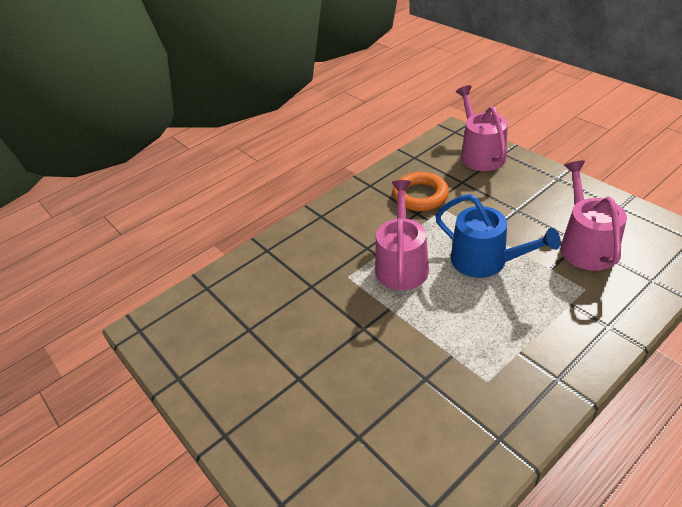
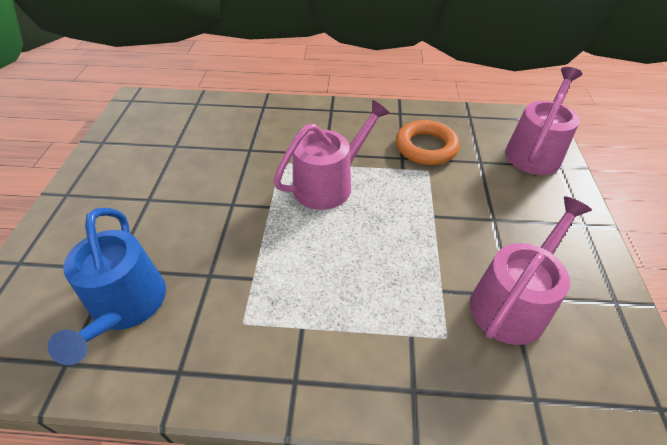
camera: 40 degrees right, 5 degrees up
(485, 261) = (395, 235): blue watering can -> blue watering can (126, 306)

